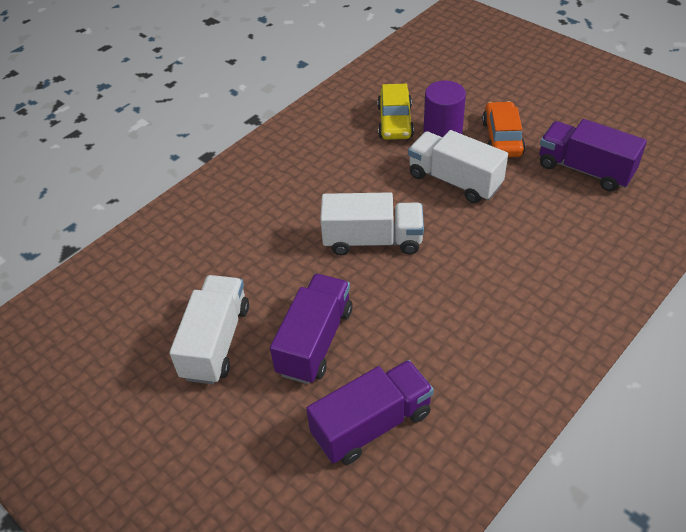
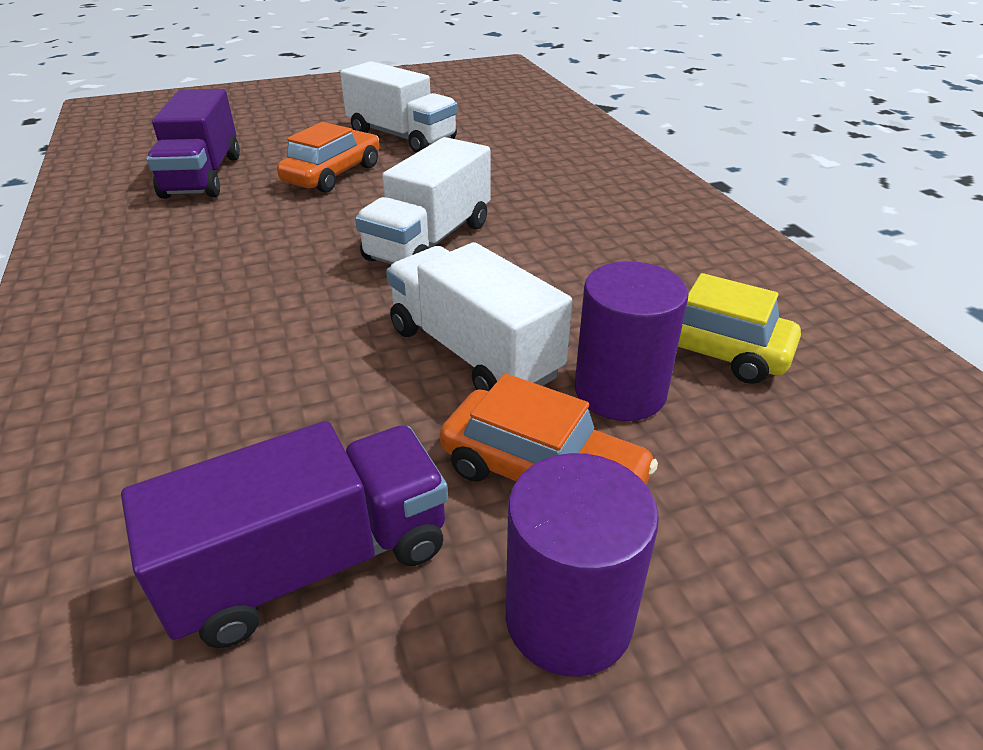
camera: 115 degrees right, 10 degrees down
(315, 341) = (333, 174): purple truck -> orange car
(454, 180) = (473, 352): white truck -> white truck turned 105 degrees counterclockwise
(547, 116) = (568, 617): none -> purple cylinder

